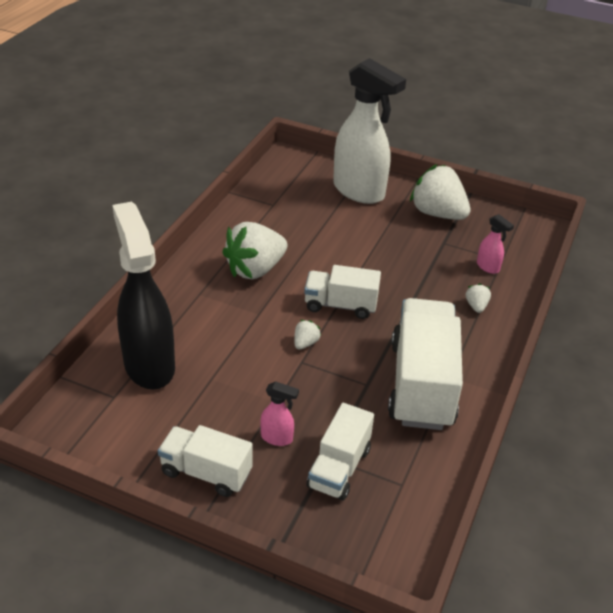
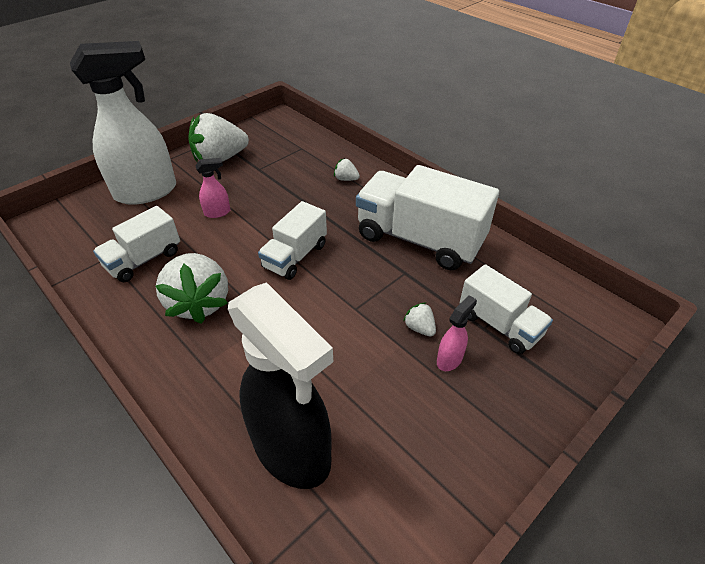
camera: 65 degrees left, 5 degrees up
(149, 365) = (292, 451): black spray bottle -> black spray bottle turned 135 degrees counterclockwise
(206, 472) = (480, 437): white truck -> white truck (144, 259)
(305, 343) = (332, 297): white strawberry -> white strawberry (419, 328)
(488, 267) = (305, 157): pink spray bottle -> pink spray bottle (218, 212)

